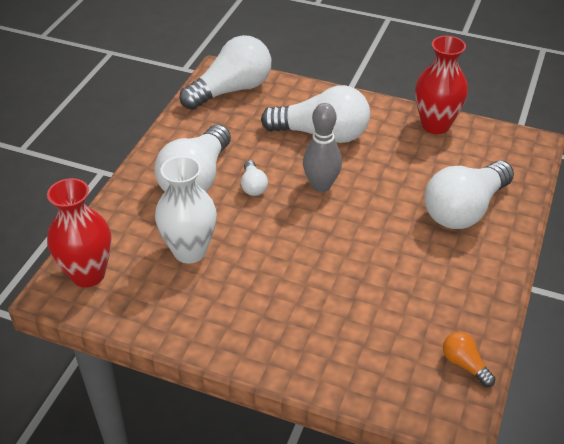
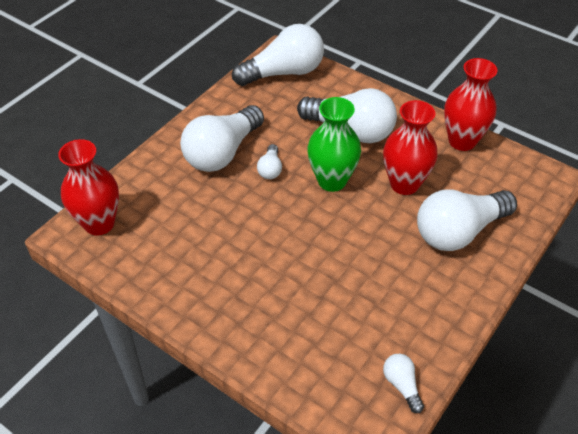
camera: 15 degrees right, 5 degrees up
(190, 251) = (192, 220): white vase -> none
(321, 185) = (332, 181): grey bowling pin -> green vase
(395, 175) = (404, 184): none -> red vase
(464, 364) = (402, 385): orange light bulb -> white light bulb

